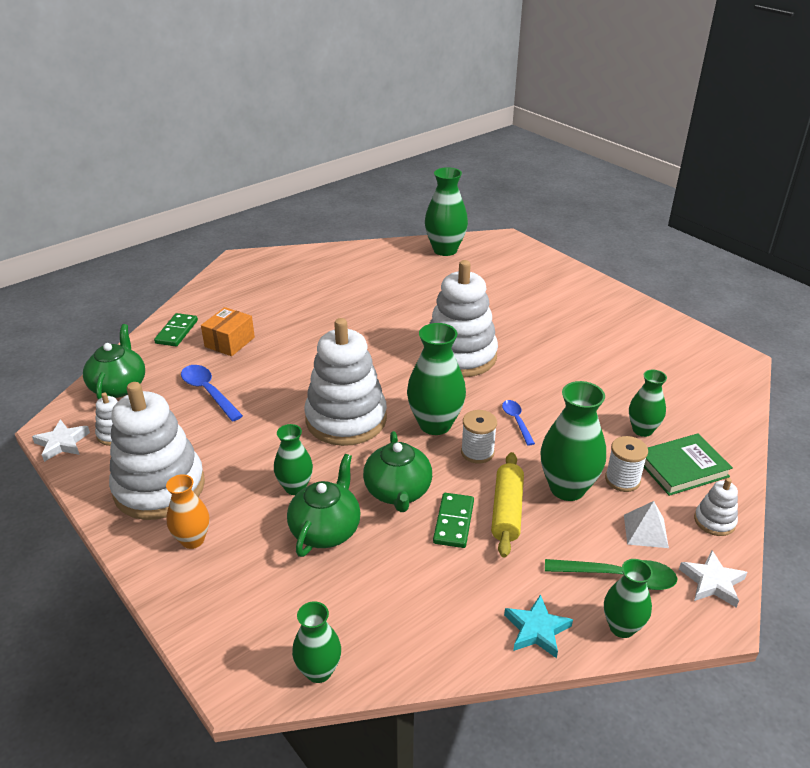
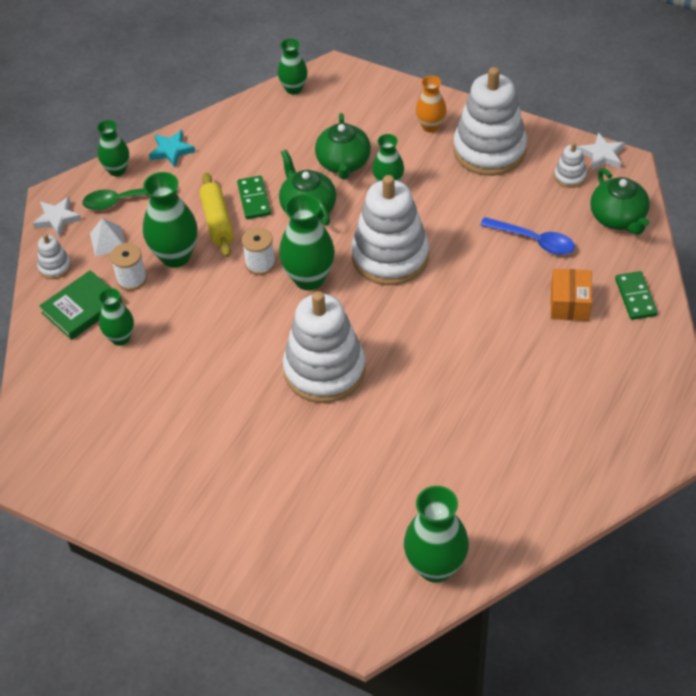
camera: 160 degrees right, 15 degrees up
(516, 421) = (238, 307): blue spoon -> none

